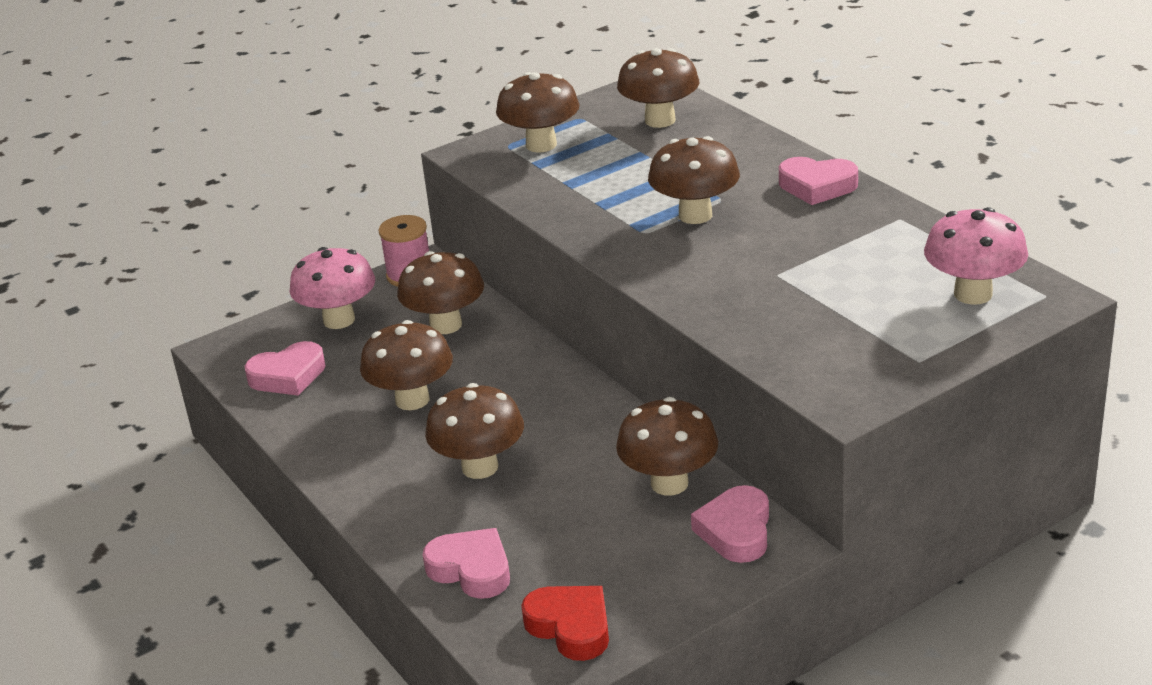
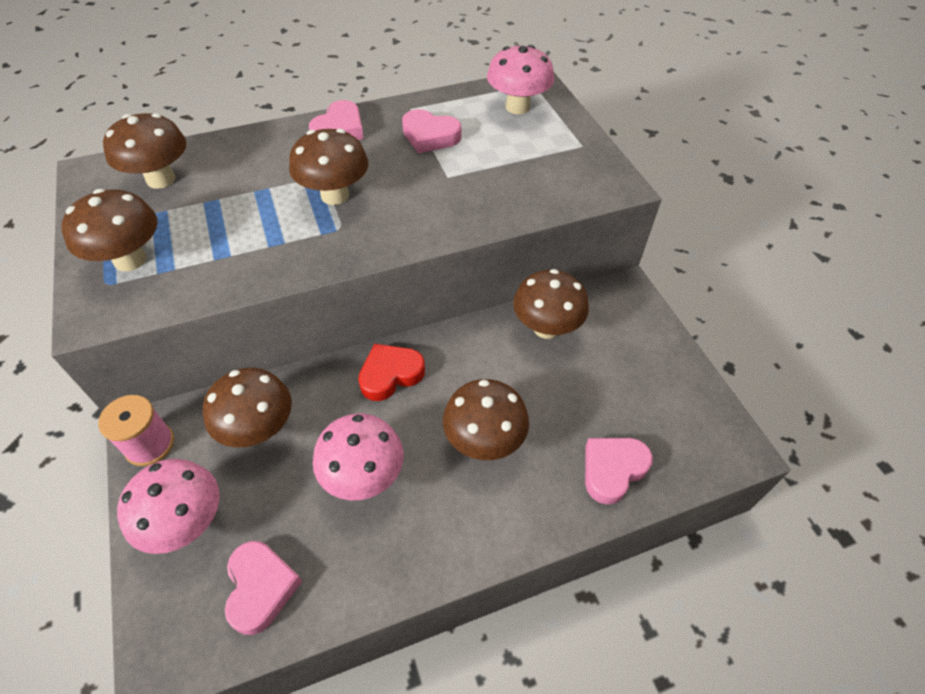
camera: 80 degrees left, 20 degrees up
(412, 400) = (363, 476): brown mushroom -> pink mushroom
(571, 627) = (688, 418): red heart -> red heart (390, 374)
(736, 531) = (607, 306): pink heart -> pink heart (430, 136)

